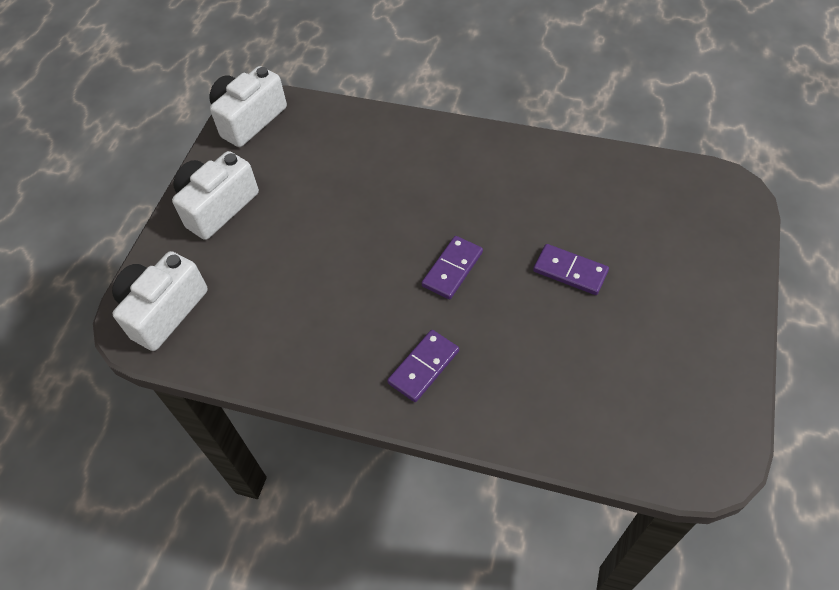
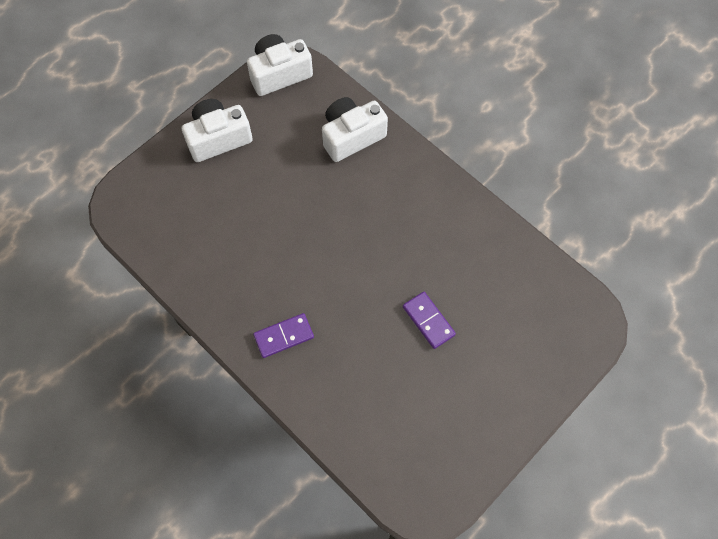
camera: 25 degrees right, 10 degrees up
(163, 310) = (142, 202): white camera -> white camera (351, 136)
(452, 269) = (348, 274): purple domino -> none

